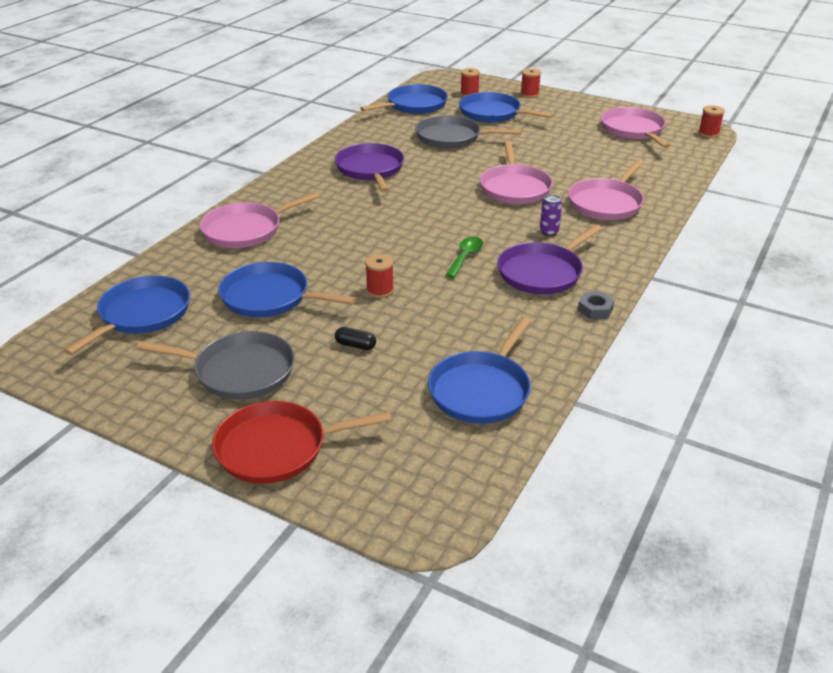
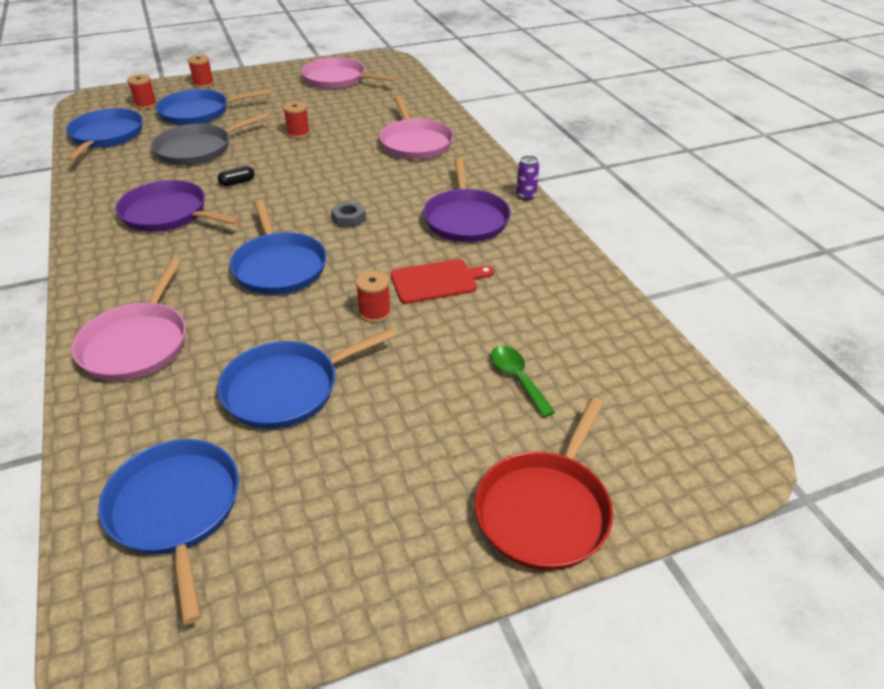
camera: 50 degrees left, 5 degrees up
(239, 371) = (388, 476): grey pan -> none
(355, 345) = (441, 372): black capsule -> black capsule (237, 182)
(448, 297) = (437, 281): none -> red cutting board
(465, 257) = (391, 241): green spoon -> green spoon (517, 378)
(481, 390) = (586, 334): blue pan -> blue pan (279, 266)
(514, 187) = (328, 165): pink pan -> none
(549, 232) = (416, 186): purple can -> purple can (526, 196)
(595, 309) = (545, 224): grey nut -> grey nut (349, 219)
(708, 133) = (393, 61): red spool -> red spool (298, 133)

